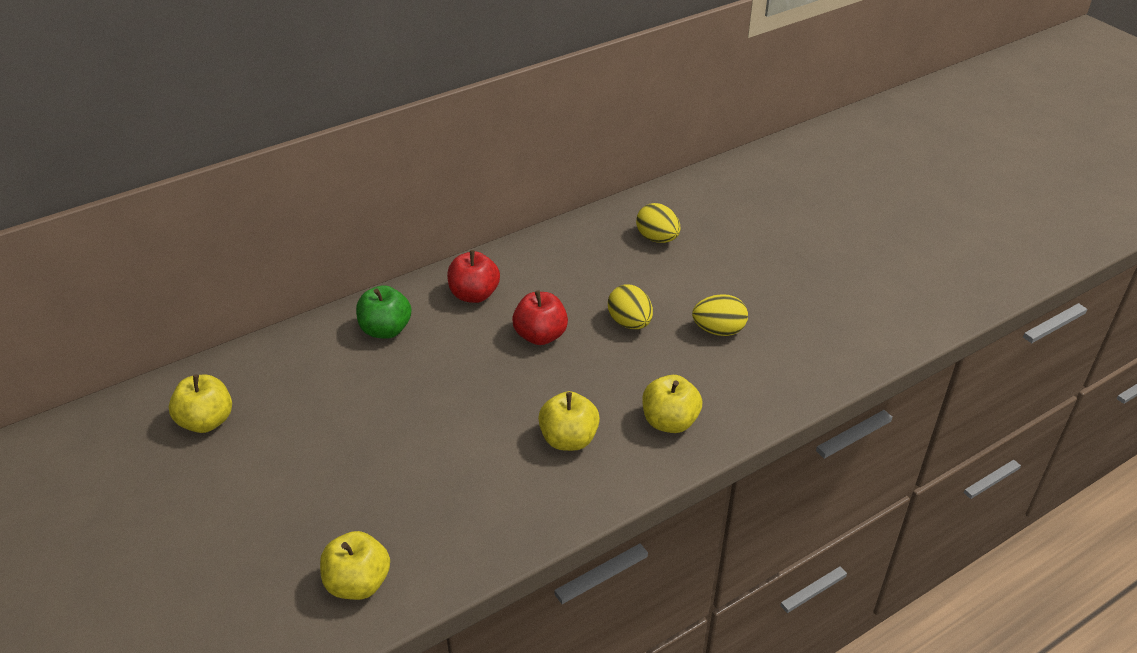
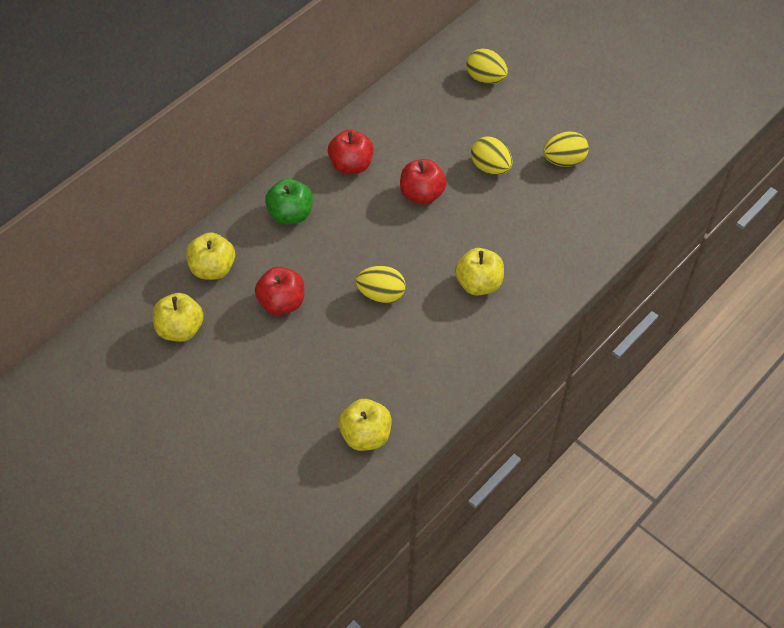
camera: 15 degrees left, 15 degrees up
(332, 416) = (281, 303): none -> red apple
(448, 429) = (381, 295): none -> yellow egg
(669, 422) = (551, 252): yellow apple -> yellow apple (212, 268)

